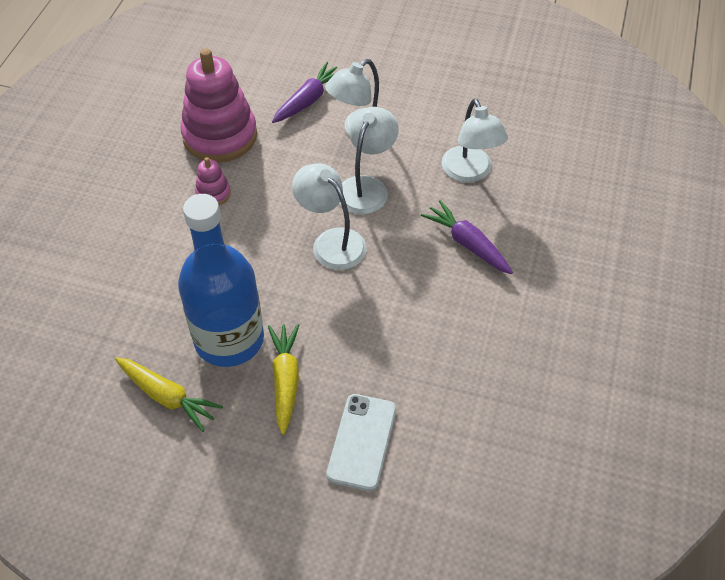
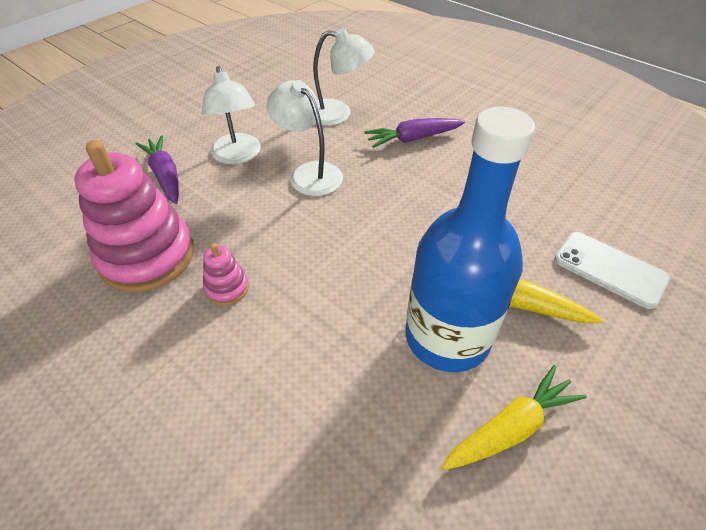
camera: 65 degrees left, 5 degrees down
(331, 242) = (360, 216): white lamp -> none

